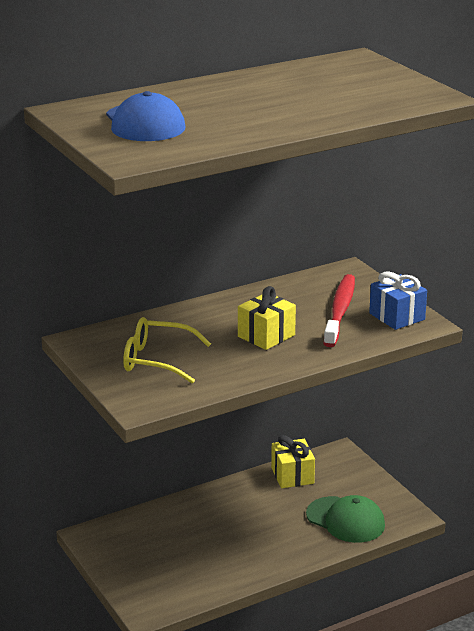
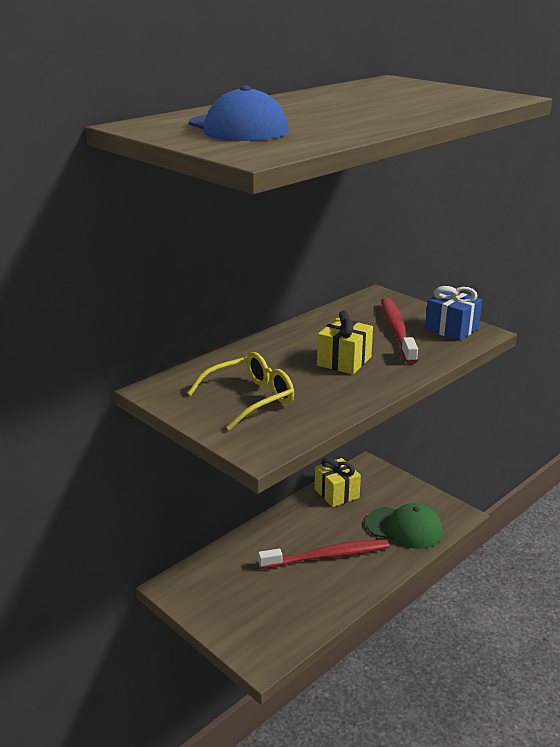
camera: 15 degrees left, 0 degrees up
(157, 360) = (250, 399): yellow glasses -> yellow glasses turned 150 degrees clockwise
(252, 533) = (327, 556): none -> red toothbrush

